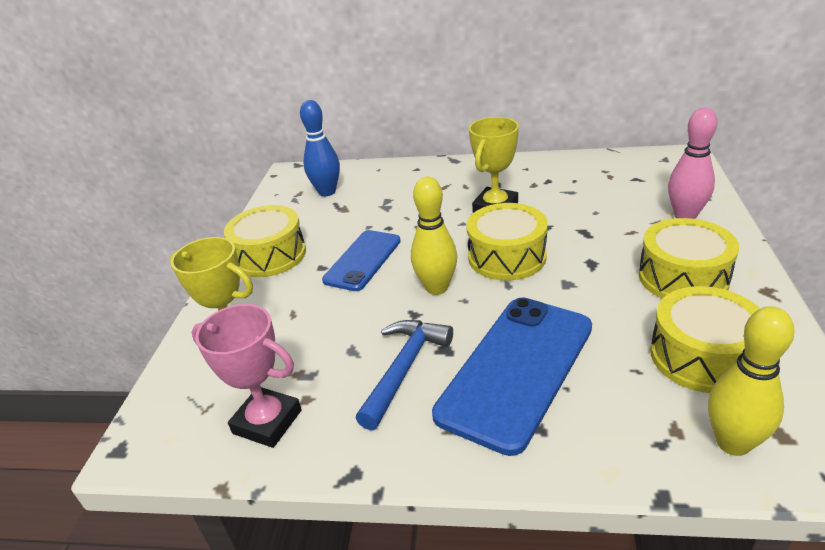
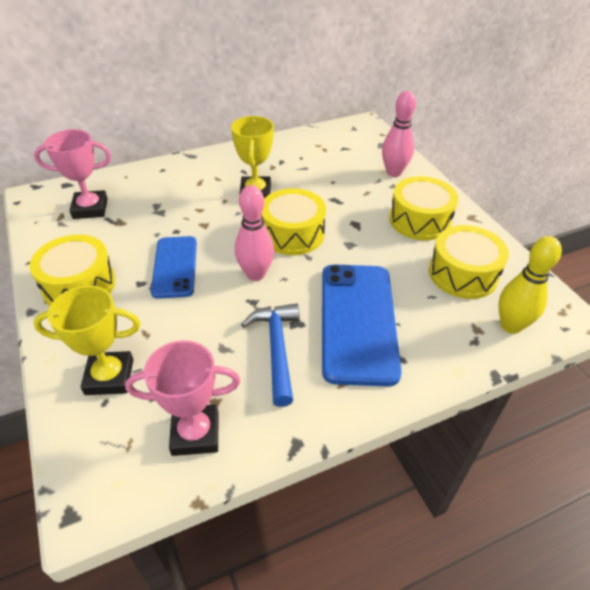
camera: 35 degrees left, 10 degrees up
(327, 192) = (90, 209): blue bowling pin -> pink trophy
(437, 288) = (255, 274): yellow bowling pin -> pink bowling pin

